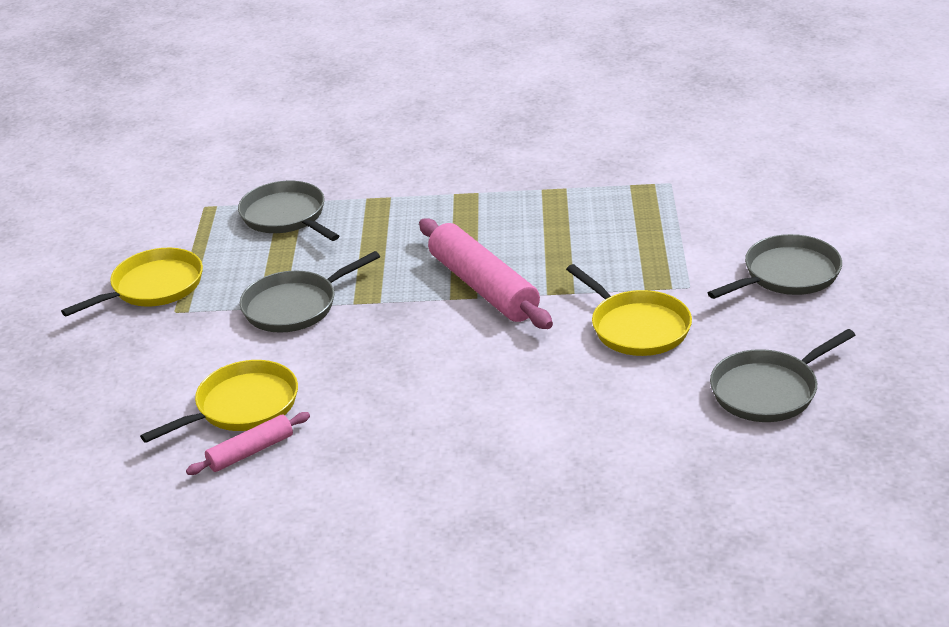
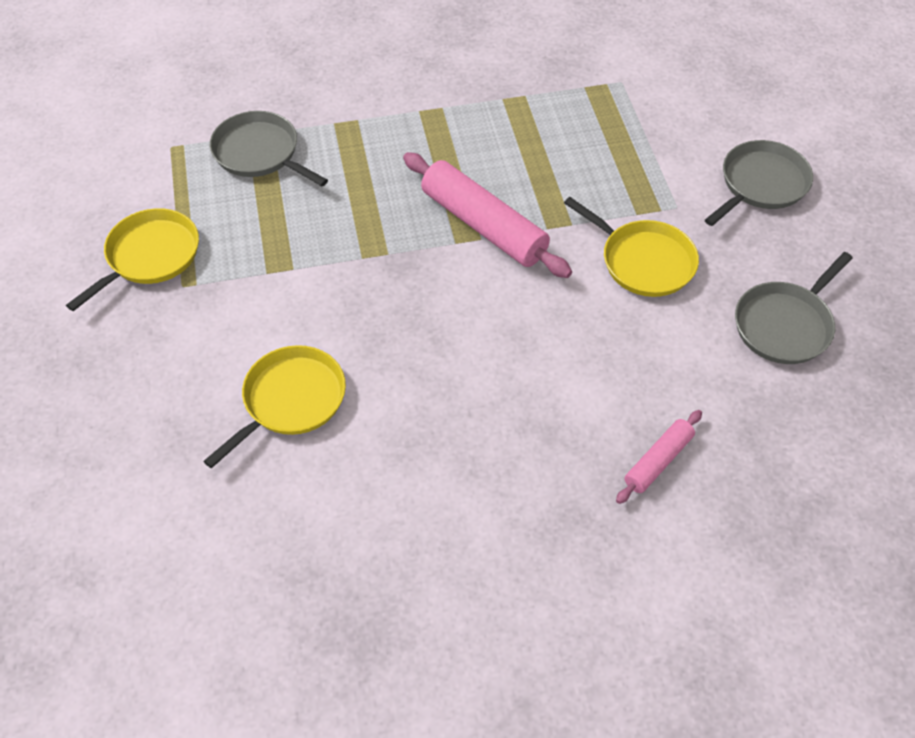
camera: 15 degrees left, 20 degrees up
(251, 452) = (317, 457): pink rolling pin -> pink rolling pin (658, 461)
(294, 306) = (304, 267): grey pan -> none

